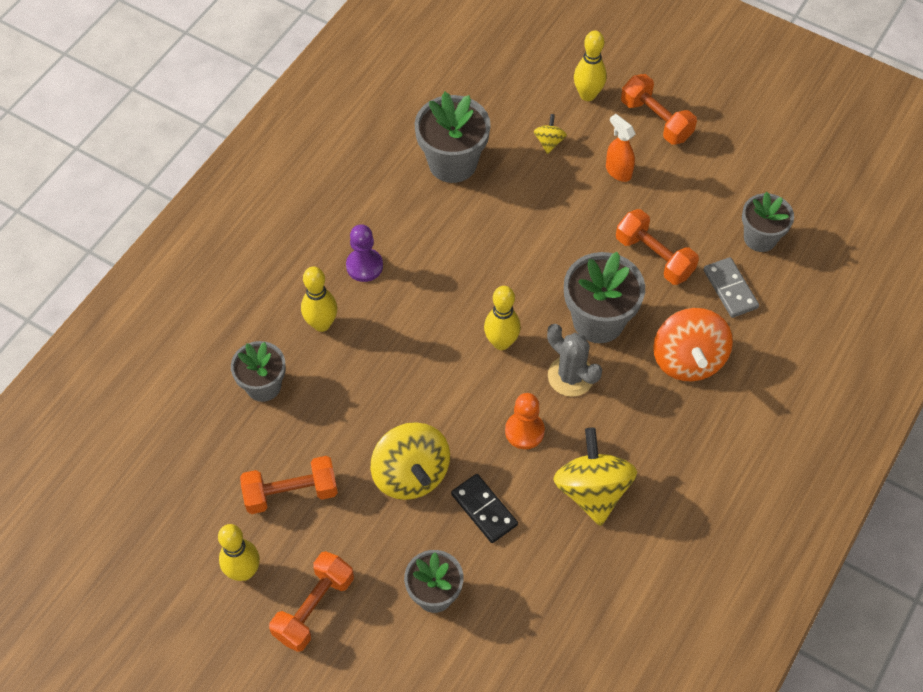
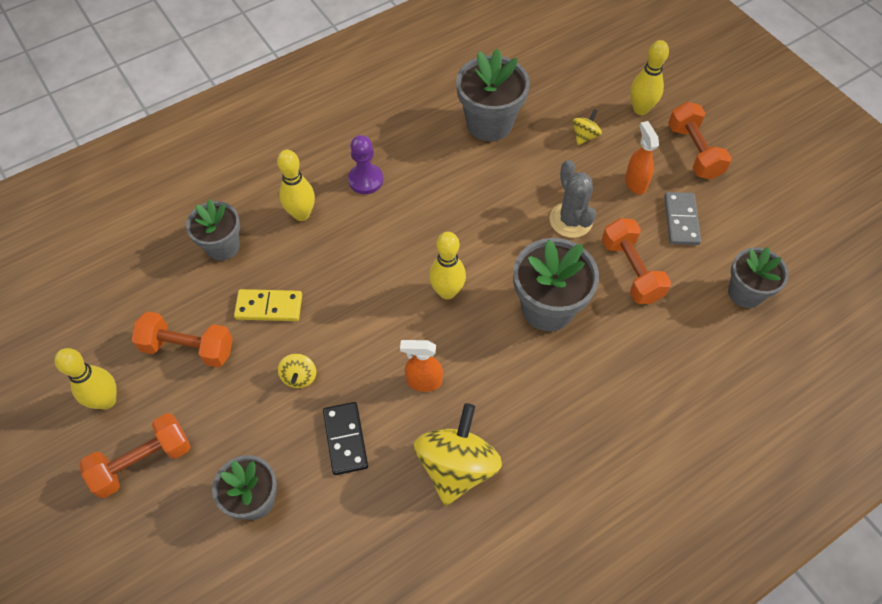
camera: 25 degrees right, 0 degrees up
(344, 424) = (269, 307): none -> yellow domino
(411, 474) = (299, 377): yellow spinning top -> yellow spinning top, size x0.46
(524, 431) = (423, 381): orange pawn -> orange spray bottle
(570, 376) = (494, 348): grey cactus -> grey cactus (571, 220)
(688, 360) = (615, 379): orange spinning top -> none
(730, 289) = (691, 329): grey domino -> grey domino (681, 220)

